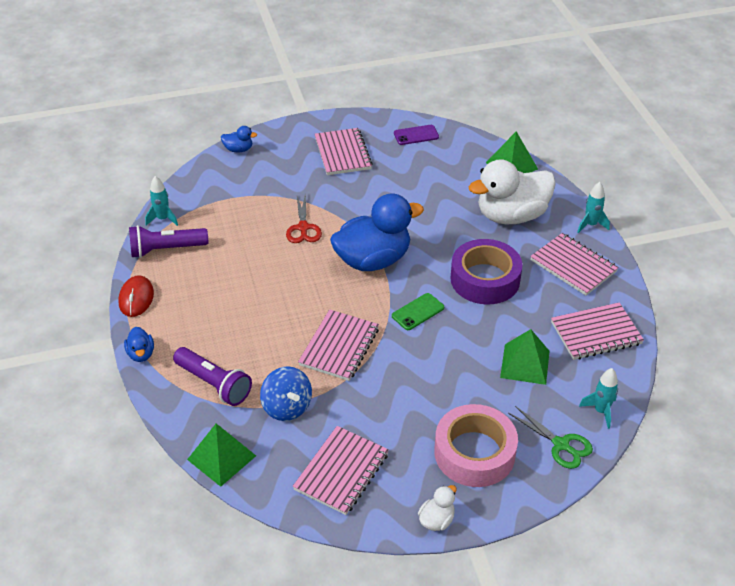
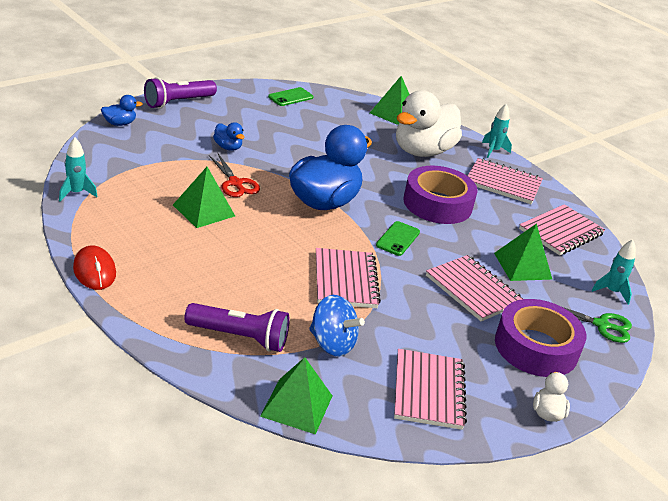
camera: 30 degrees left, 10 degrees down
(141, 354) = (136, 323): blue duck -> blue duck (228, 147)
(166, 249) = (99, 220): purple flashlight -> purple flashlight (178, 102)
(258, 252) = (204, 210): none -> green pyramid
(343, 153) = (230, 117): pink notebook -> pink notebook (473, 290)
(416, 135) = (290, 97): purple phone -> green phone
(474, 453) = (536, 347): pink tape -> purple tape

